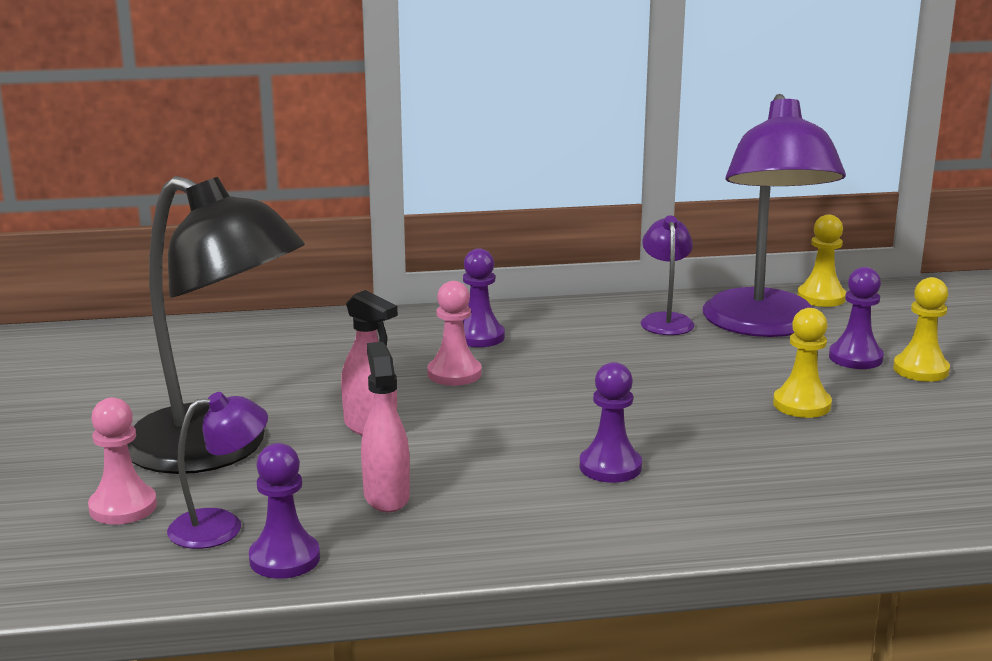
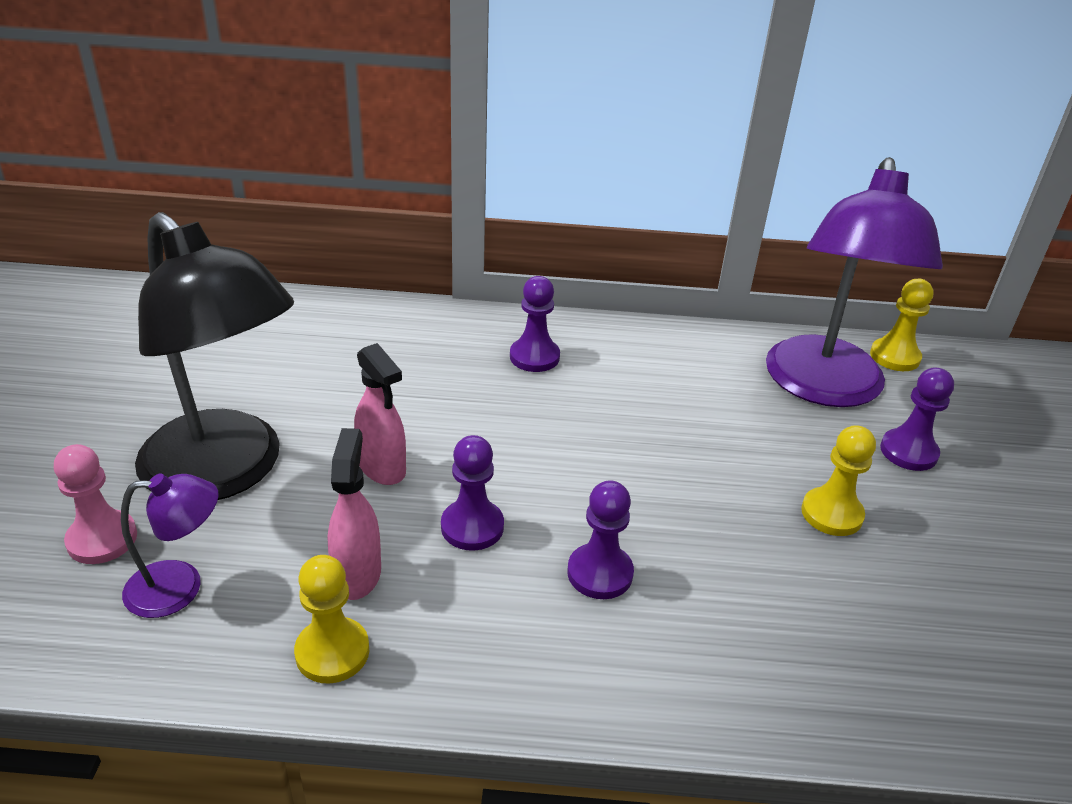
camera: 10 degrees right, 15 degrees up
(284, 559) = (219, 650): purple pawn -> purple pawn (472, 527)
(454, 374) = (492, 405): pink pawn -> none
(666, 320) = (725, 364): purple lamp -> none
(920, 370) = (975, 482): yellow pawn -> yellow pawn (332, 652)

